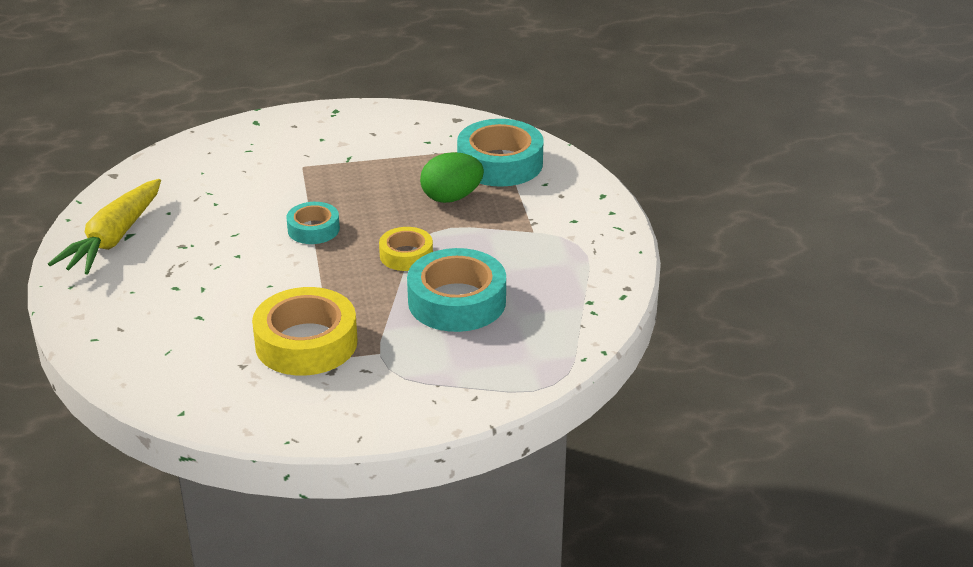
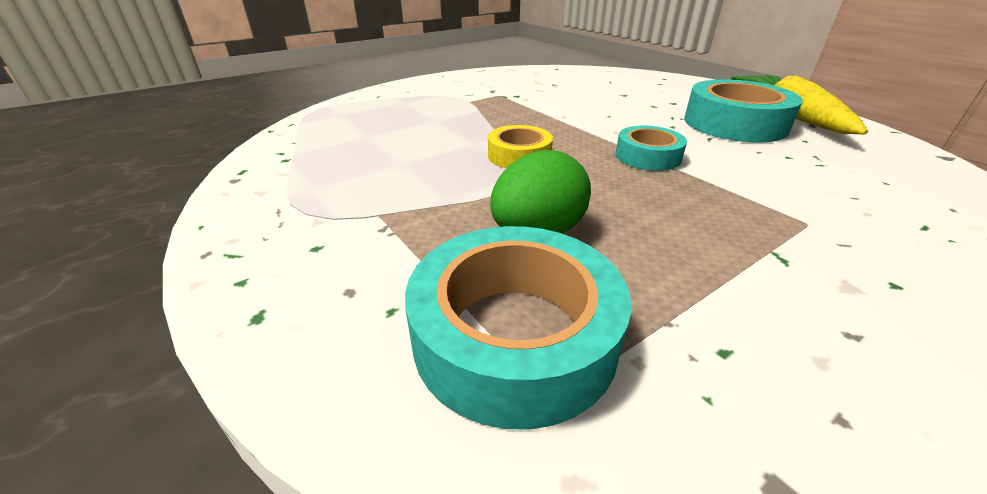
camera: 155 degrees right, 0 degrees up
(306, 343) = (528, 96): yellow tape -> none
(457, 301) = (431, 134): turquoise tape -> turquoise tape (734, 123)

